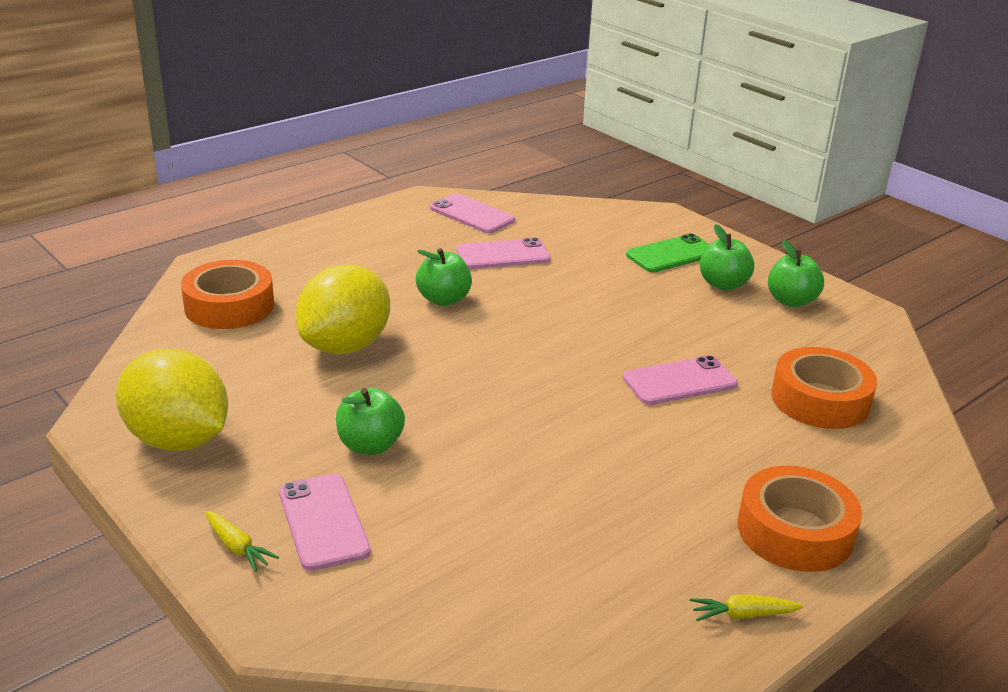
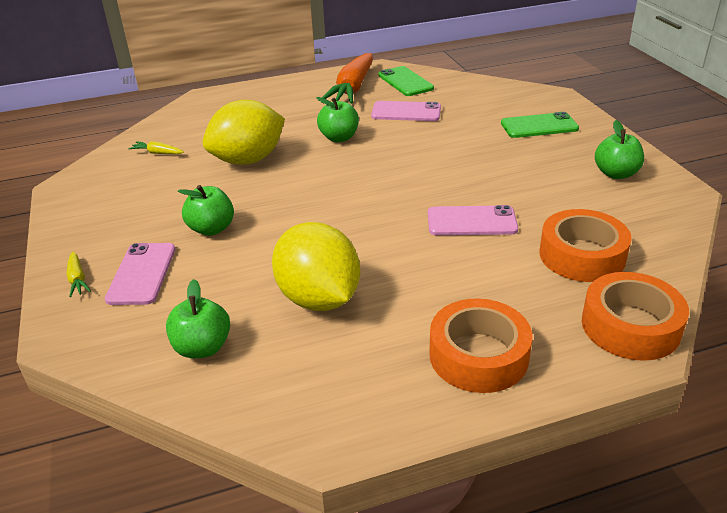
camera: 25 degrees right, 5 degrees up
(178, 440) = (99, 204): yellow lemon -> yellow lemon (319, 298)
(229, 306) = (196, 124): orange tape -> orange tape (630, 326)
(410, 231) = (352, 89): none -> orange carrot
(472, 214) = (405, 82): pink phone -> green phone
(723, 284) = (565, 153): green apple -> green apple (202, 347)
(743, 615) = (383, 411): yellow carrot -> yellow carrot (157, 153)

